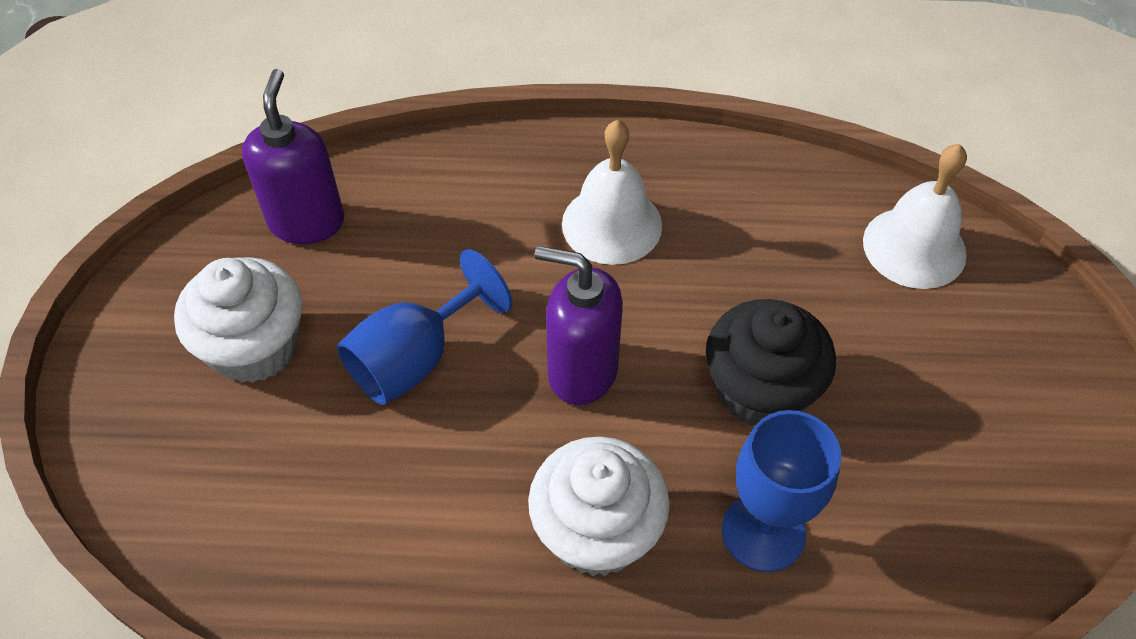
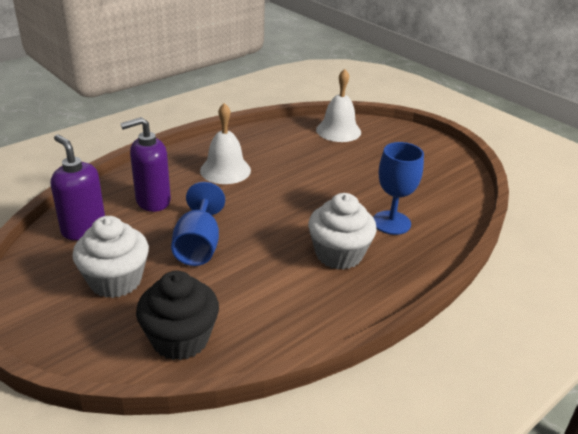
camera: 45 degrees left, 20 degrees down
(581, 371) = (271, 215): purple soap dispenser -> purple soap dispenser (152, 201)
(760, 390) = (340, 188): black cupcake -> black cupcake (180, 339)

